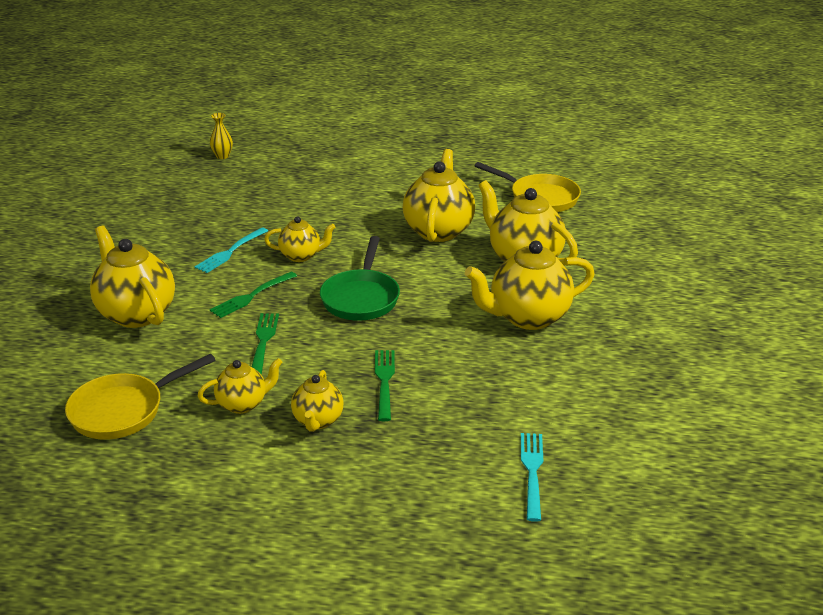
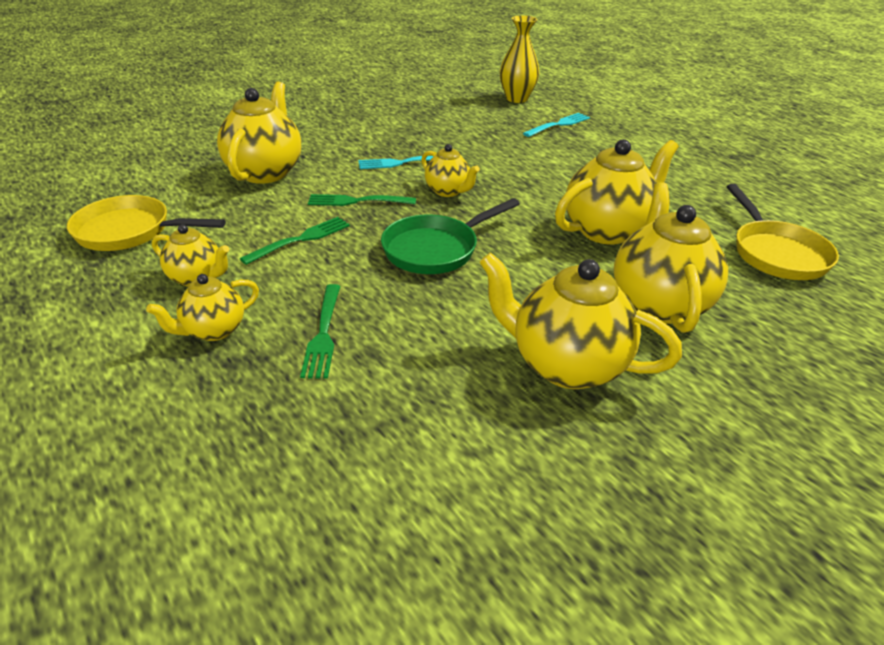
camera: 45 degrees right, 5 degrees up
(222, 156) = (517, 99): yellow vase -> yellow vase, size x1.74
(384, 381) = (323, 334): green fork -> green fork turned 135 degrees clockwise
(532, 471) = (276, 549): turquoise fork -> turquoise fork (559, 124)

